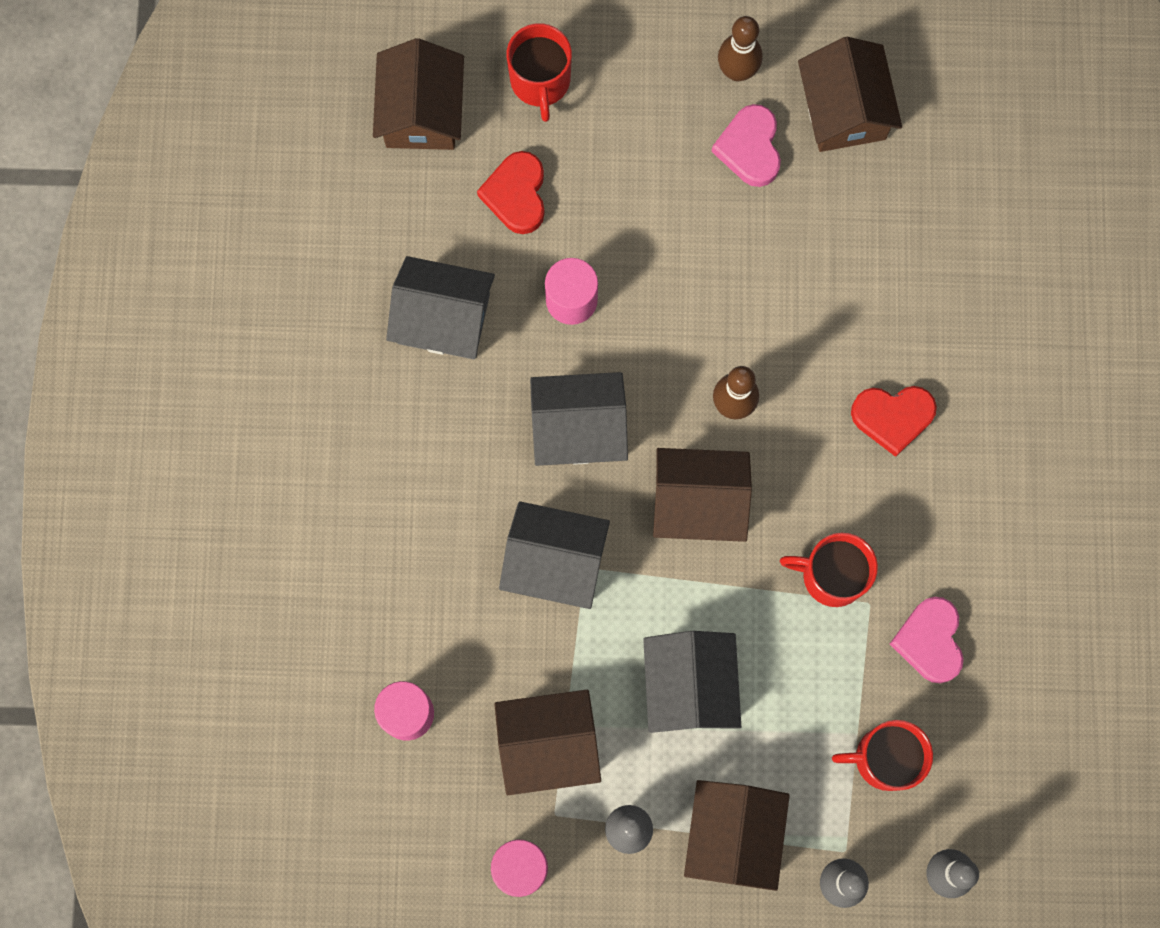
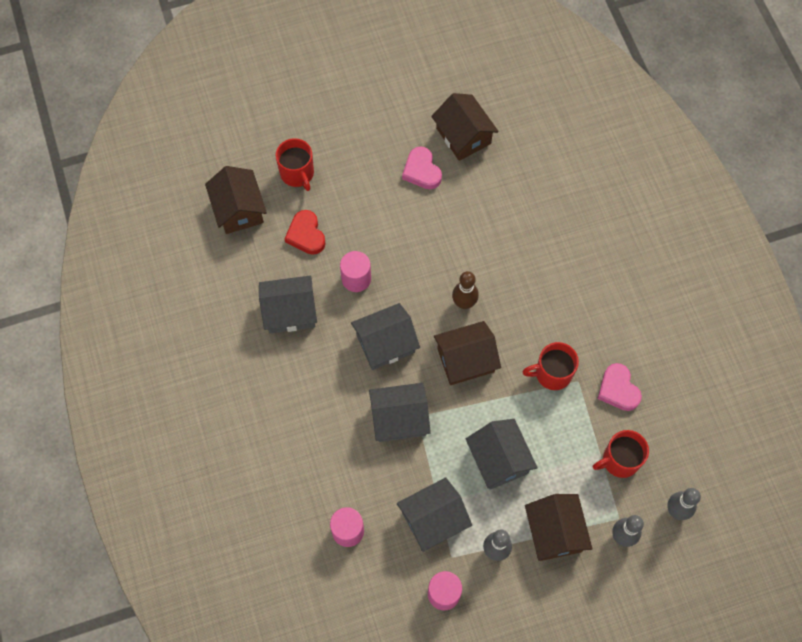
camera: 20 degrees left, 10 degrees down
(548, 745) = (433, 519): brown house -> grey house
(737, 71) = (400, 135): brown bowling pin -> none
(892, 417) = (551, 281): red heart -> none

